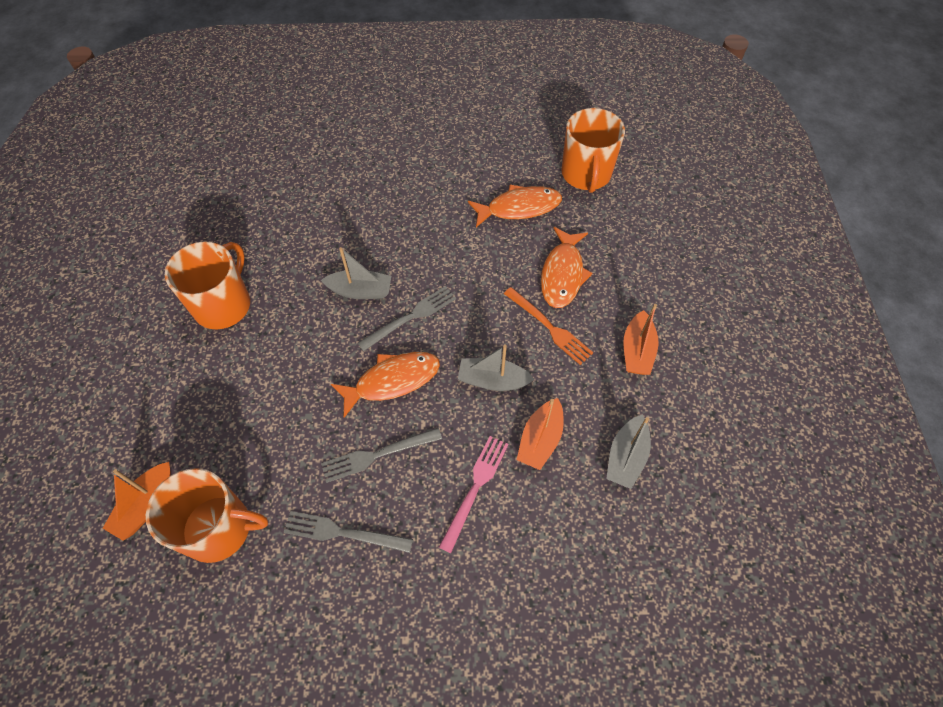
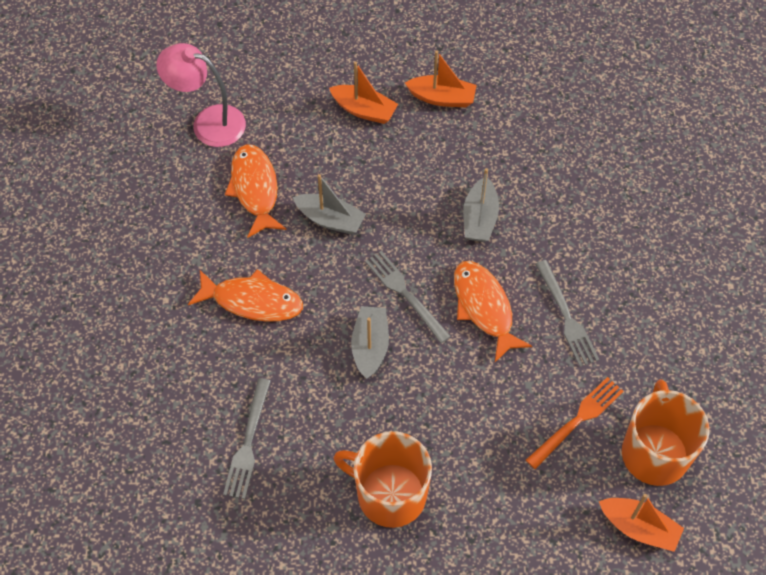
camera: 90 degrees left, 0 degrees up
(343, 532) = (646, 341): grey fork -> grey fork (248, 443)
(475, 488) = (592, 233): pink fork -> none
(540, 439) = (540, 181): orange boat -> orange boat (364, 110)
(549, 327) = (416, 168): orange fork -> orange fork (577, 420)
(562, 274) = (350, 153): orange fish -> orange fish (252, 301)
(586, 174) = (208, 122): orange mug -> pink lamp
(626, 457) = (552, 117): grey boat -> grey boat (330, 219)

